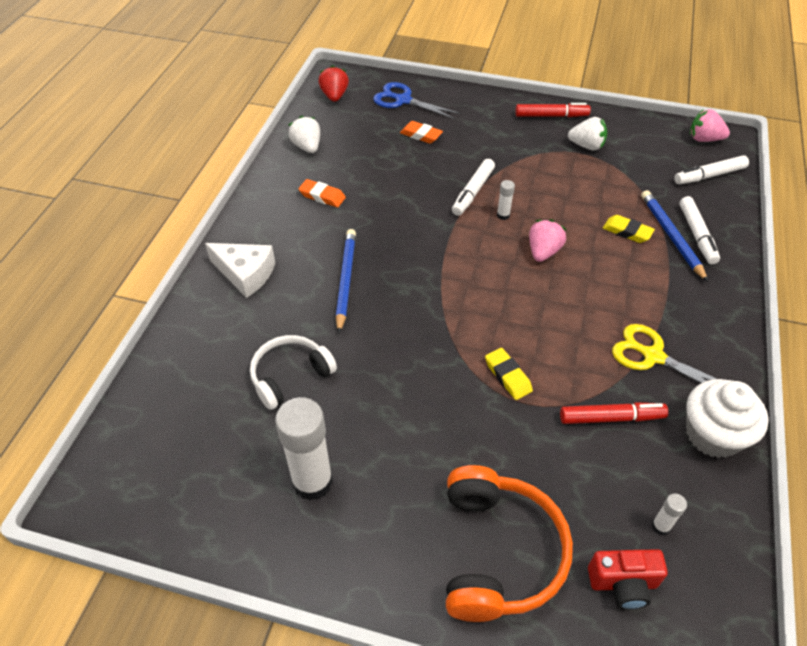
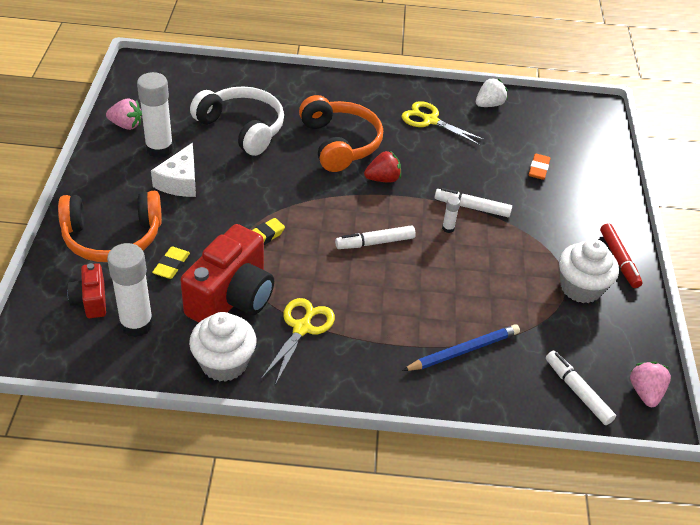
camera: 75 degrees right, 5 degrees down
(245, 274) = (331, 94): white cheese -> white cheese (180, 181)
(290, 376) = (242, 128): white headphones -> white headphones, size x1.52
(322, 196) = (430, 120): orange eraser -> yellow scissors
(334, 96) = (569, 111): red strawberry -> red strawberry (383, 179)
(345, 280) = (339, 143): blue pencil -> orange headphones
(403, 100) = (586, 153): blue scissors -> none
(543, 252) = (409, 256): pink strawberry -> pink strawberry (126, 125)
(586, 146) = (580, 288): white strawberry -> white cupcake
(610, 418) = (232, 298): red marker -> red camera
(627, 232) = (457, 316): yellow eraser -> yellow eraser (171, 265)
(660, 526) = (136, 324): white glue stick -> white glue stick, size x2.30
(697, 234) = (473, 372): white marker -> white marker (375, 242)

